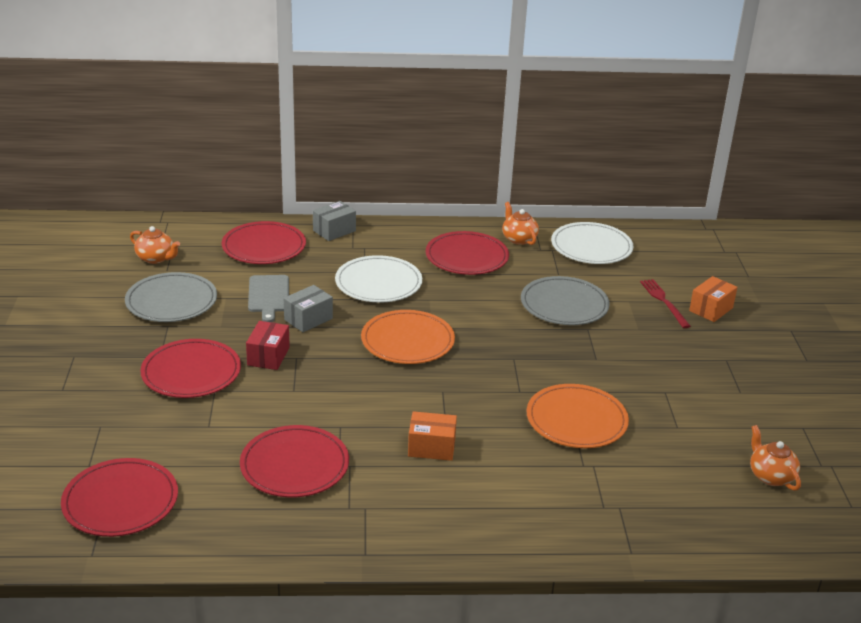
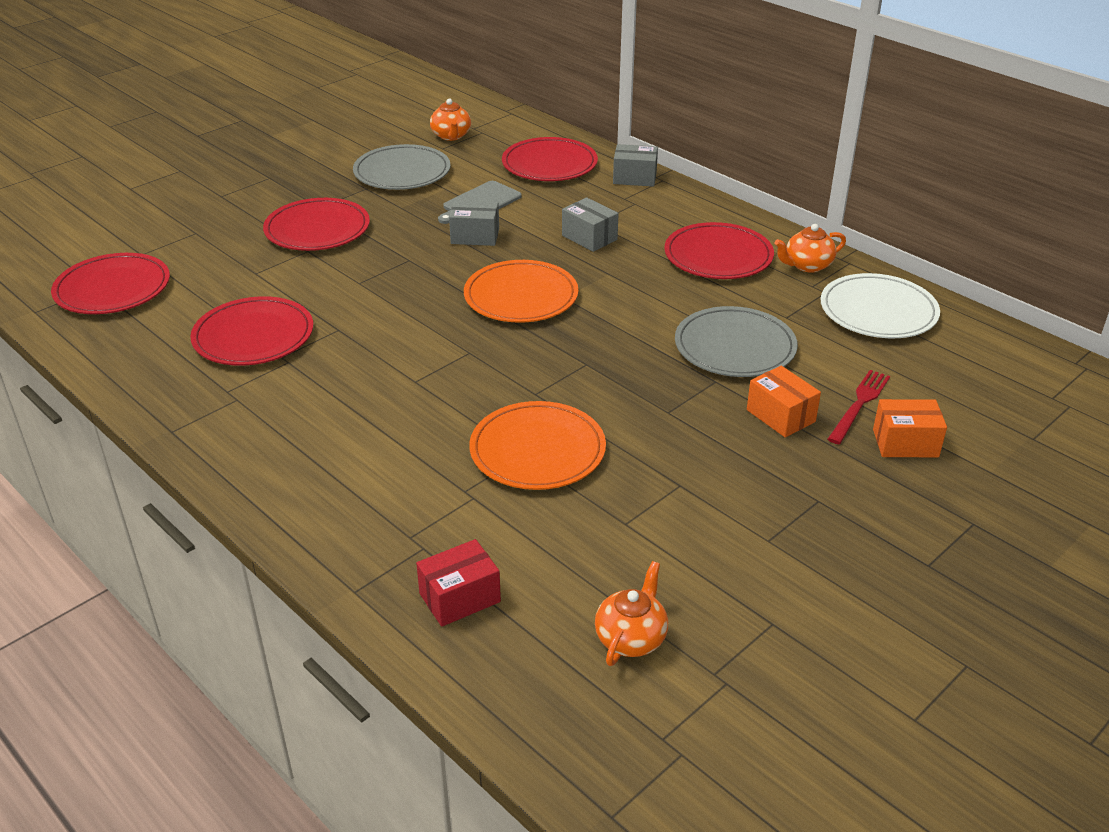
camera: 50 degrees right, 5 degrees up
(268, 356) = (391, 247): red box -> red box (459, 598)
(378, 283) = (589, 237): white plate -> grey box
(431, 447) = (372, 389): orange box -> orange box (780, 416)
(518, 239) = (807, 265): orange teapot -> orange teapot turned 135 degrees counterclockwise

